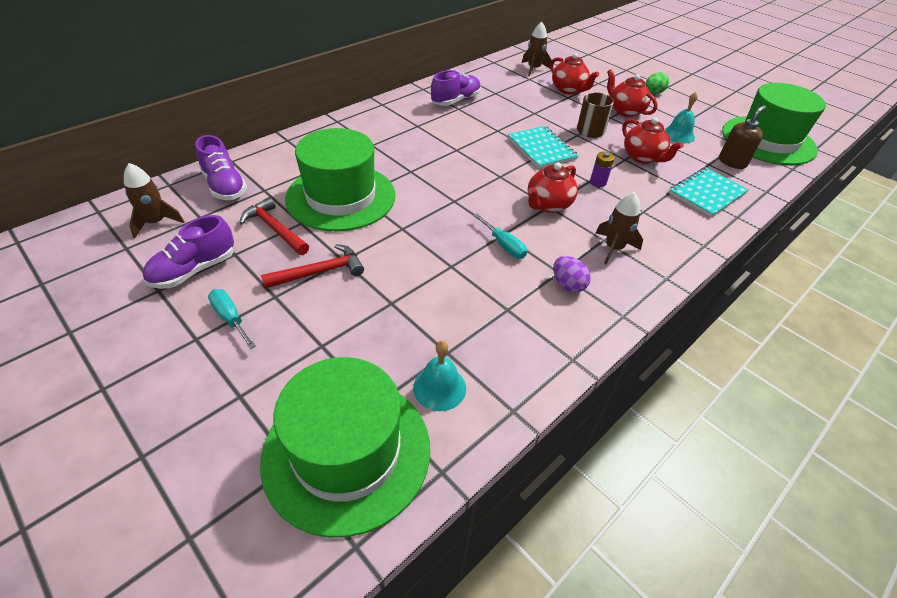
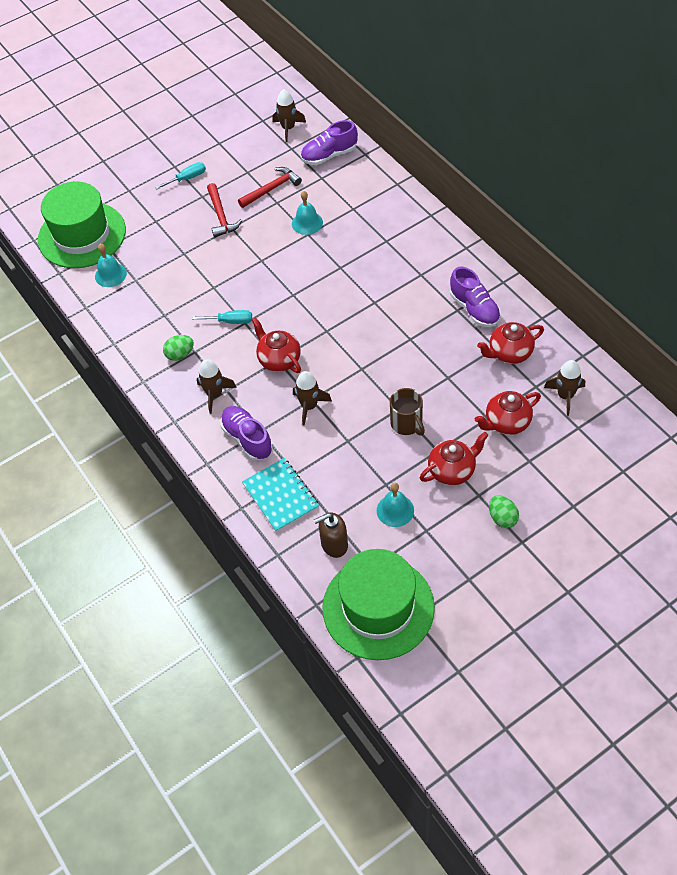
camera: 105 degrees right, 10 degrees up
(194, 270) = (234, 155): purple shoe -> purple shoe (247, 439)
(341, 197) = (307, 223): green hat -> turquoise bell
(504, 245) = (230, 321): turquoise screwdriver -> turquoise screwdriver turned 150 degrees counterclockwise
(541, 148) = (372, 371): turquoise notebook -> none
(568, 285) = (180, 354): purple egg -> green egg
(598, 182) = (309, 406): purple battery -> brown rocket
(643, 157) = (350, 458): red teapot -> red teapot (509, 353)
(732, 162) = (334, 545): brown soap dispenser -> brown soap dispenser turned 105 degrees clockwise

